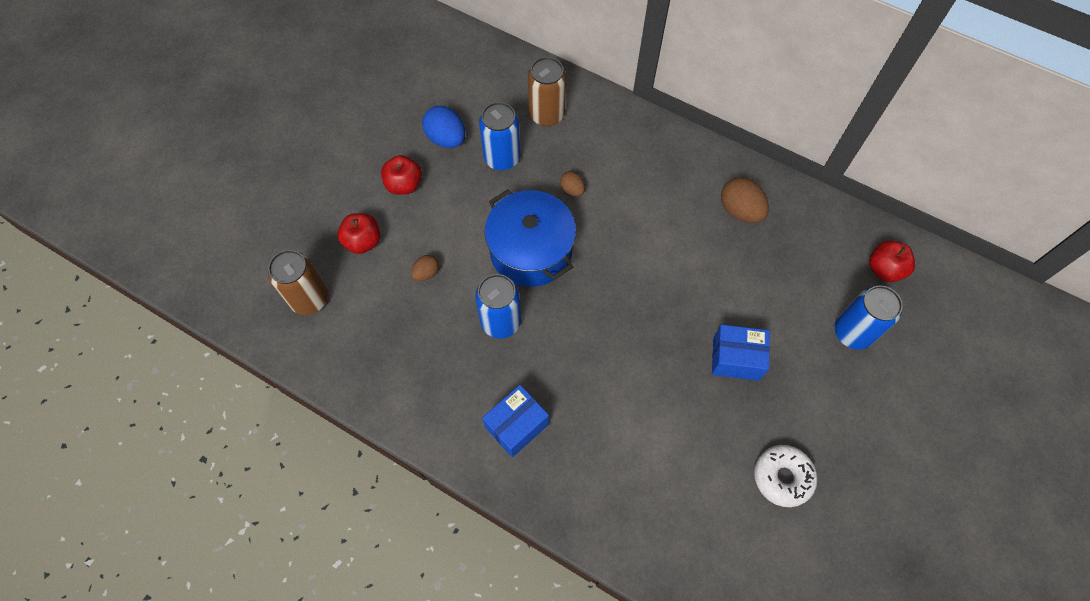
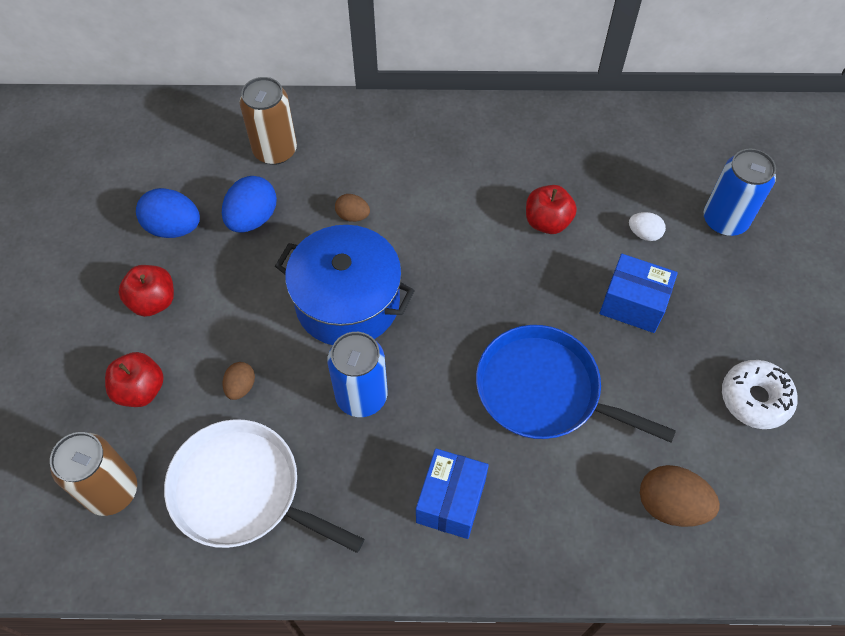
camera: 30 degrees left, 5 degrees down
(387, 343) = (242, 491): none -> white pan
(502, 158) = (252, 218): blue can -> blue egg
(629, 386) = (544, 391): none -> blue pan
(736, 359) = (633, 304): blue box -> blue box turned 45 degrees clockwise
(740, 210) = (541, 155): brown egg -> brown egg (670, 505)
(780, 310) = (644, 234): none -> white egg
(884, 269) = (713, 145): red apple -> red apple (547, 222)

